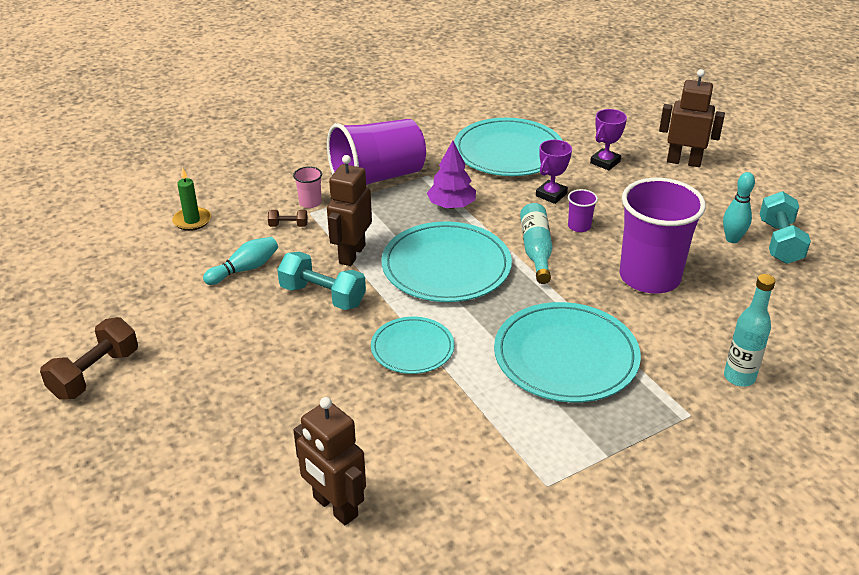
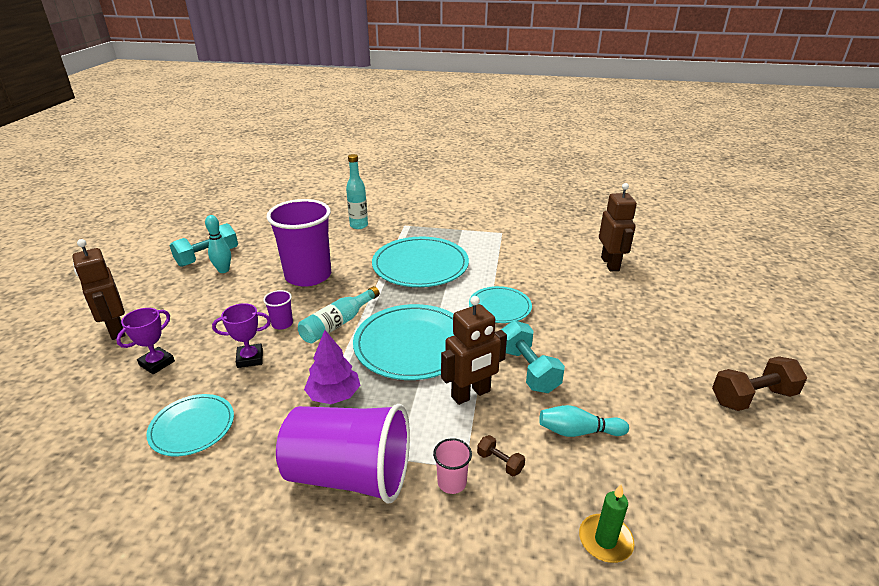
camera: 140 degrees left, 5 degrees down
(508, 151) = (192, 427): turquoise plate -> turquoise plate, size x0.58
(605, 162) = (157, 363): purple trophy -> purple trophy turned 45 degrees counterclockwise

